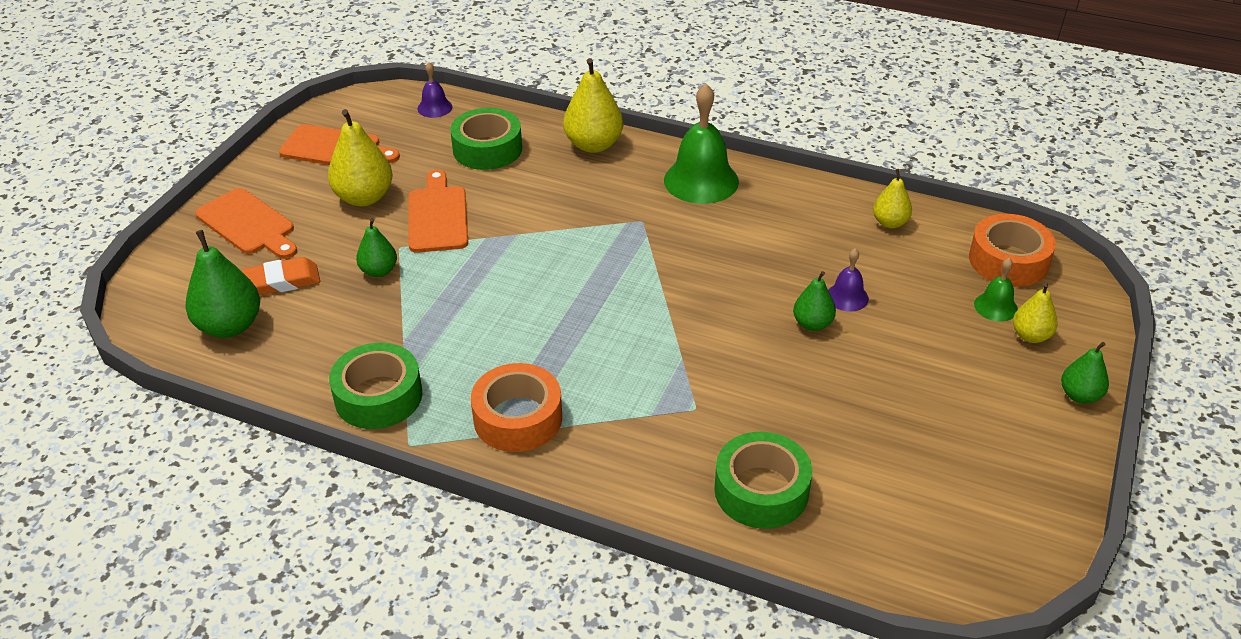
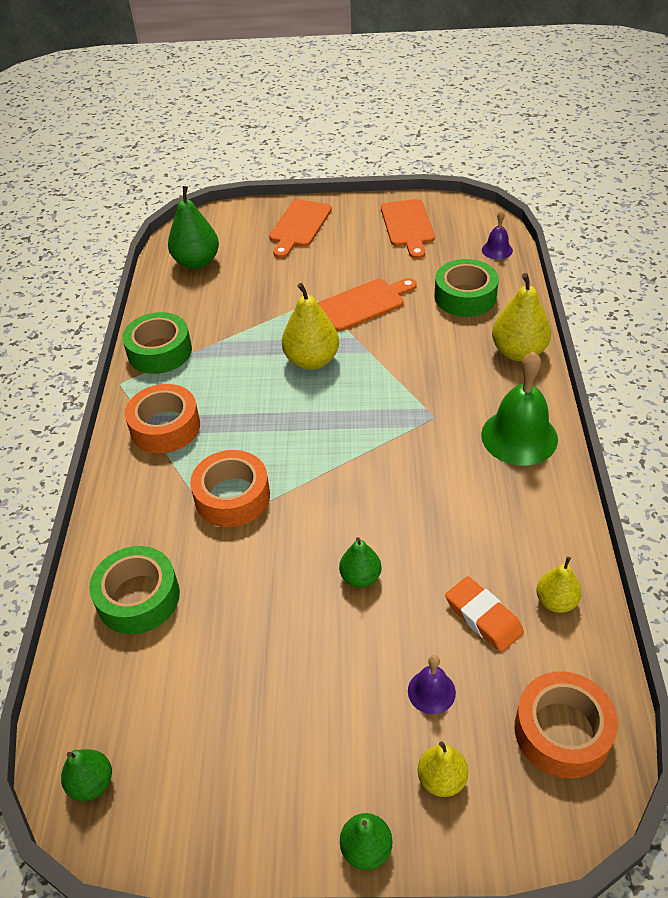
camera: 70 degrees right, 5 degrees up
(282, 281) = (250, 264): orange eraser -> orange eraser (483, 617)
(364, 197) = (361, 262): yellow pear -> yellow pear (312, 360)
(379, 271) = (285, 301): green pear -> green pear (92, 783)
(661, 386) = (232, 497): none -> orange tape
(847, 297) = (414, 594): purple bell -> purple bell (431, 691)
(995, 306) = (472, 733): green bell -> none

